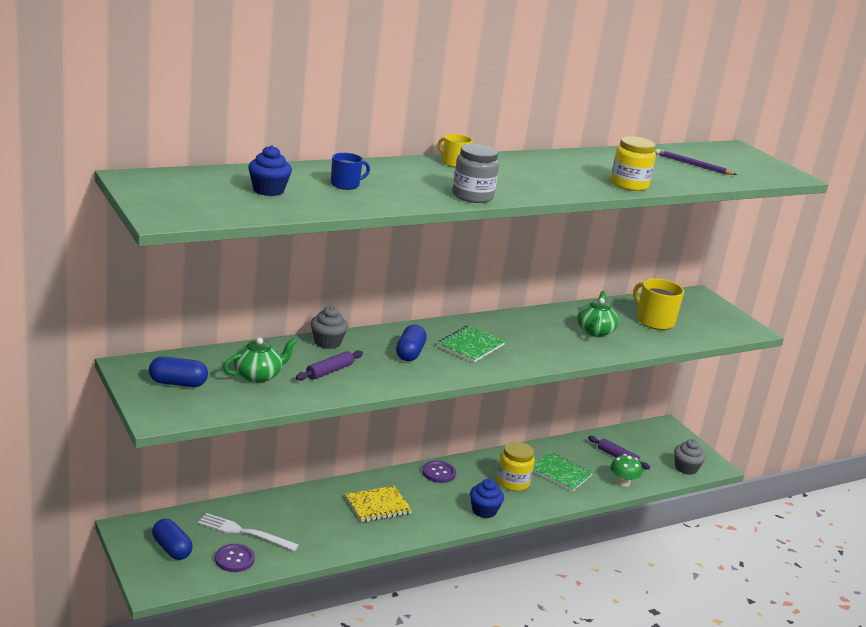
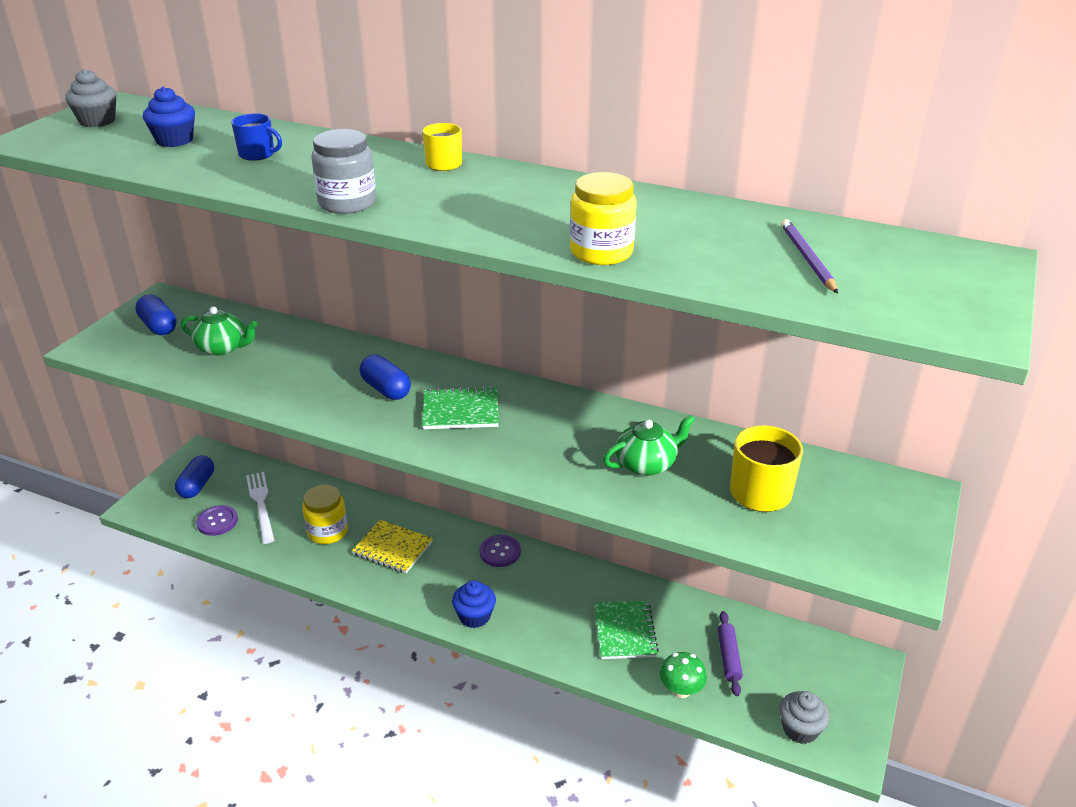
camera: 55 degrees right, 10 degrees up
(327, 342) = (339, 345): grey cupcake -> grey cupcake (97, 121)
(329, 371) = (281, 371): purple rolling pin -> none
(410, 353) = (386, 389): blue capsule -> blue capsule turned 75 degrees clockwise
(513, 482) = (555, 607): yellow jar -> yellow jar (327, 531)

